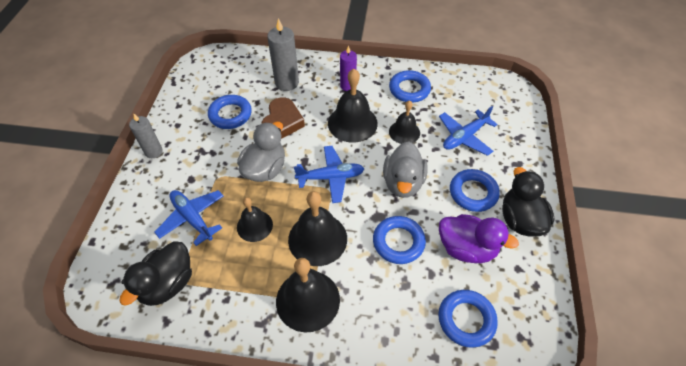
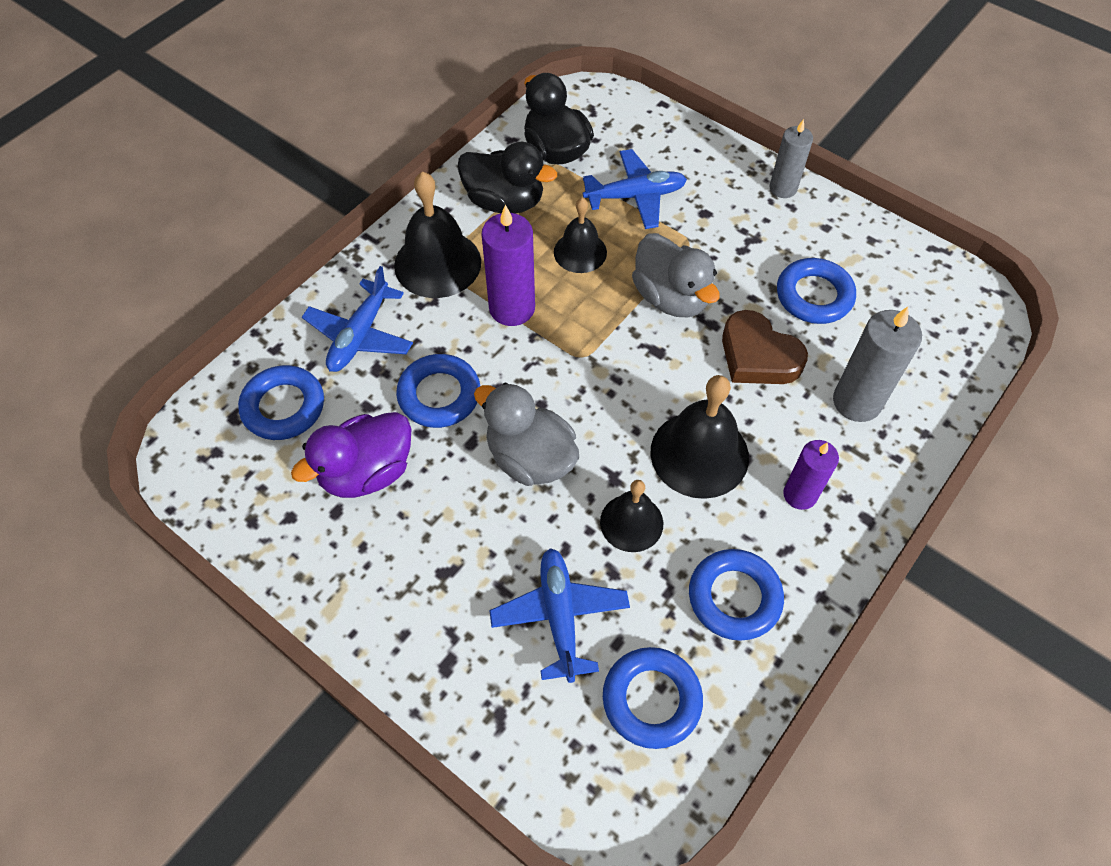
camera: 120 degrees right, 5 degrees up
(317, 239) = (512, 308): black bell -> purple candle
(330, 177) = (603, 369): blue plane -> blue plane (360, 335)
(473, 193) = (443, 546): blue ring -> blue ring (651, 699)
(520, 220) = (351, 580): black duck -> black duck (505, 202)

